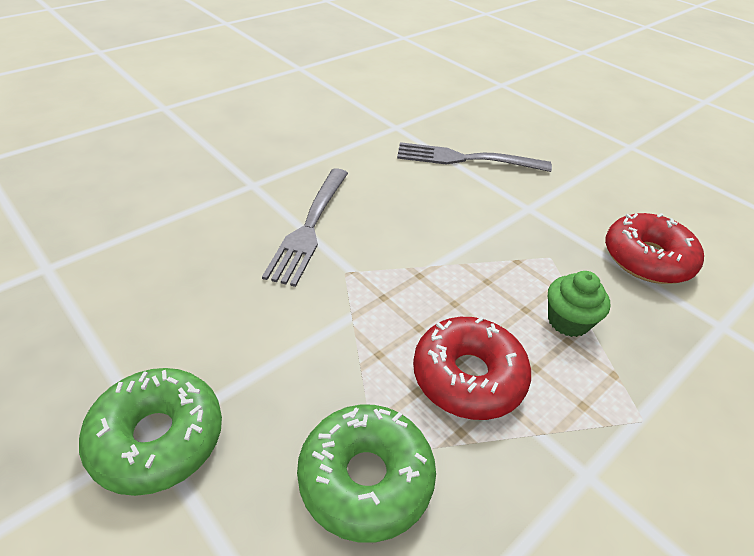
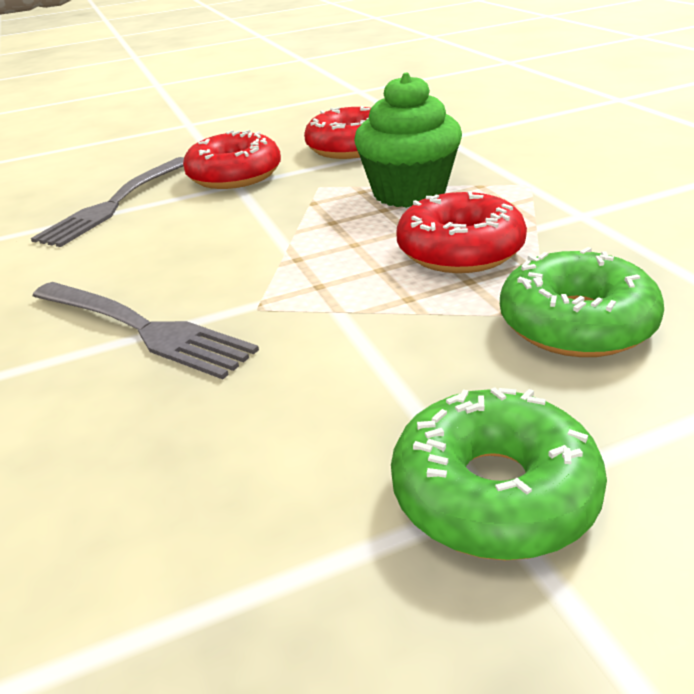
camera: 65 degrees left, 10 degrees down
(543, 202) = (235, 175): none -> red donut
(568, 321) = (409, 192): green cupcake -> green cupcake, size x1.68

